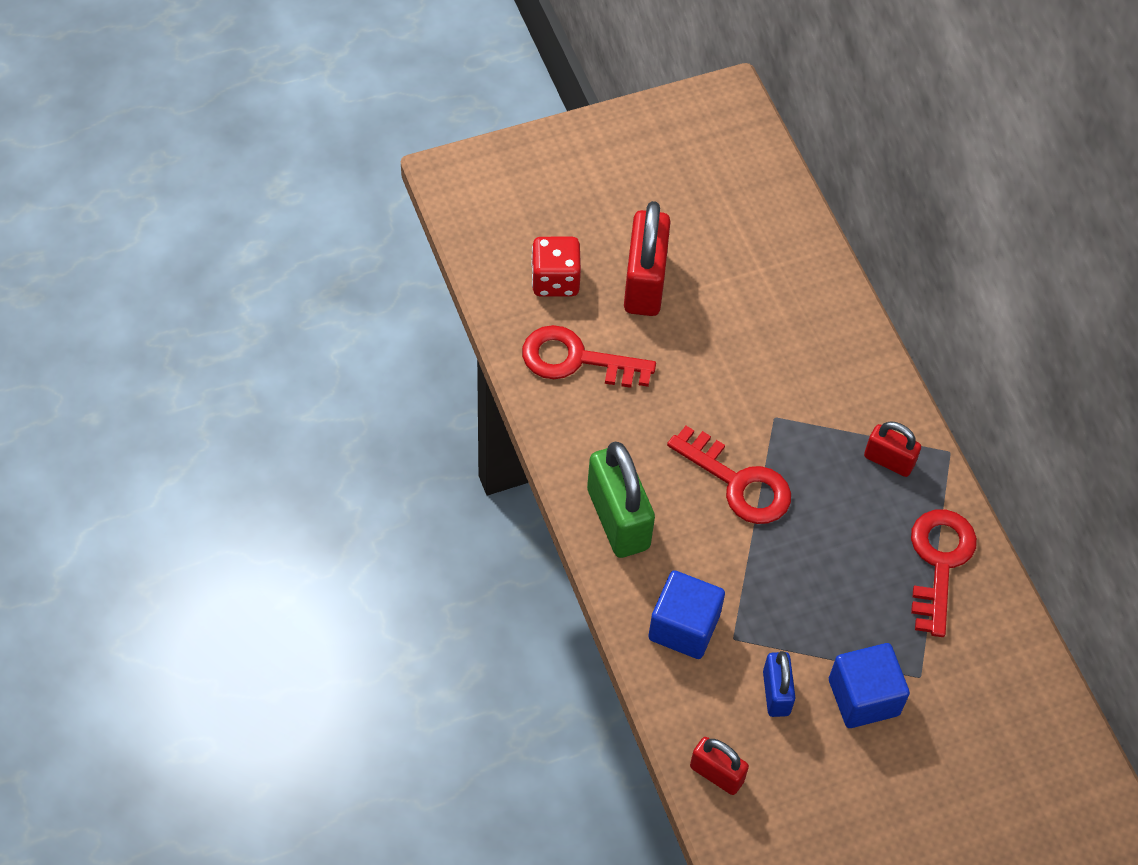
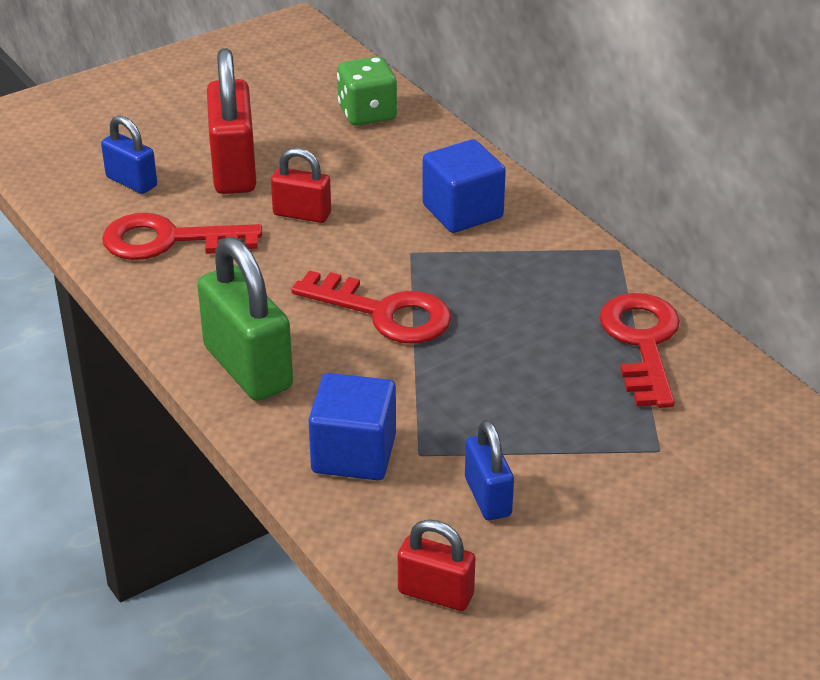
camera: 10 degrees left, 20 degrees down
(555, 280) = (131, 182): red dice -> blue padlock
(774, 234) = (367, 113): none -> green dice
(863, 697) = (597, 481): blue cube -> blue cube (462, 211)
(889, 460) = (552, 267): red padlock -> red padlock (302, 214)

